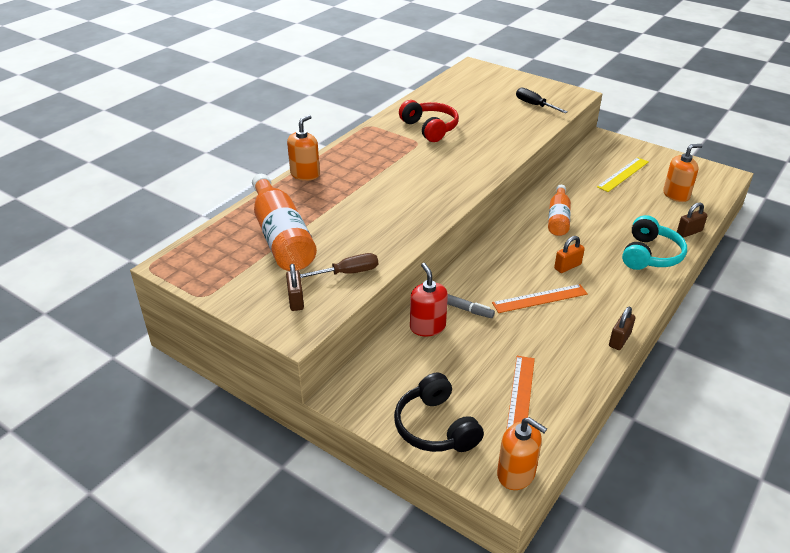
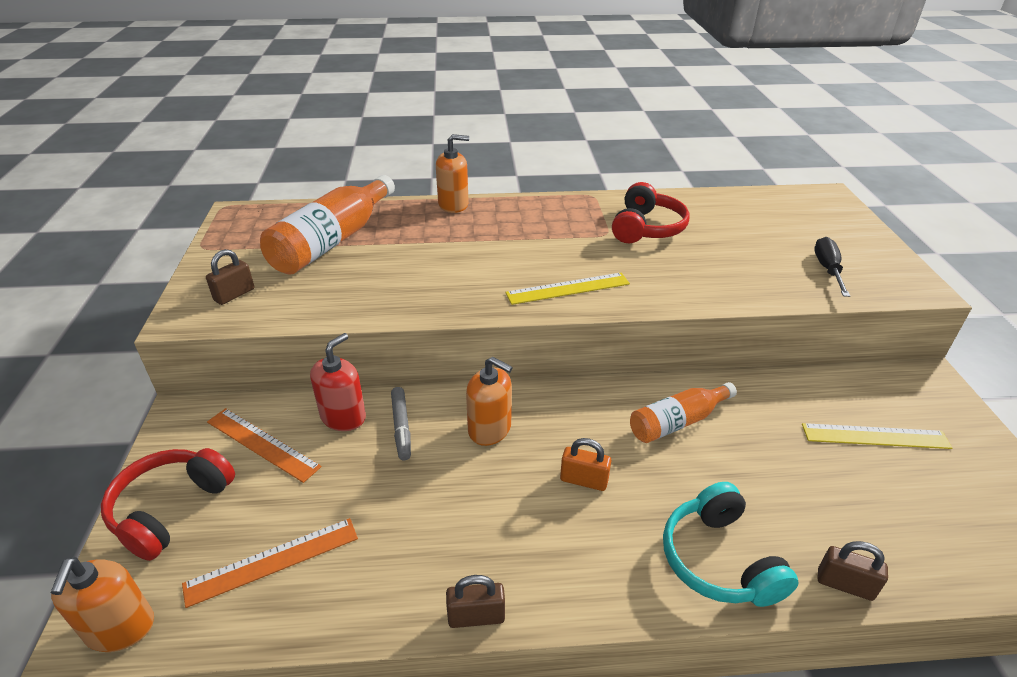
camera: 50 degrees right, 0 degrees up
(348, 273) = (308, 302): brown screwdriver -> none
(435, 427) = (171, 509): black headphones -> red headphones
(455, 180) = (568, 288): none -> yellow ruler
(540, 298) = (486, 485): orange ruler -> orange ruler (262, 444)
(650, 255) = (719, 560): turquoise headphones -> turquoise headphones turned 90 degrees clockwise
(676, 195) = (920, 521): orange soap dispenser -> orange soap dispenser (490, 429)

